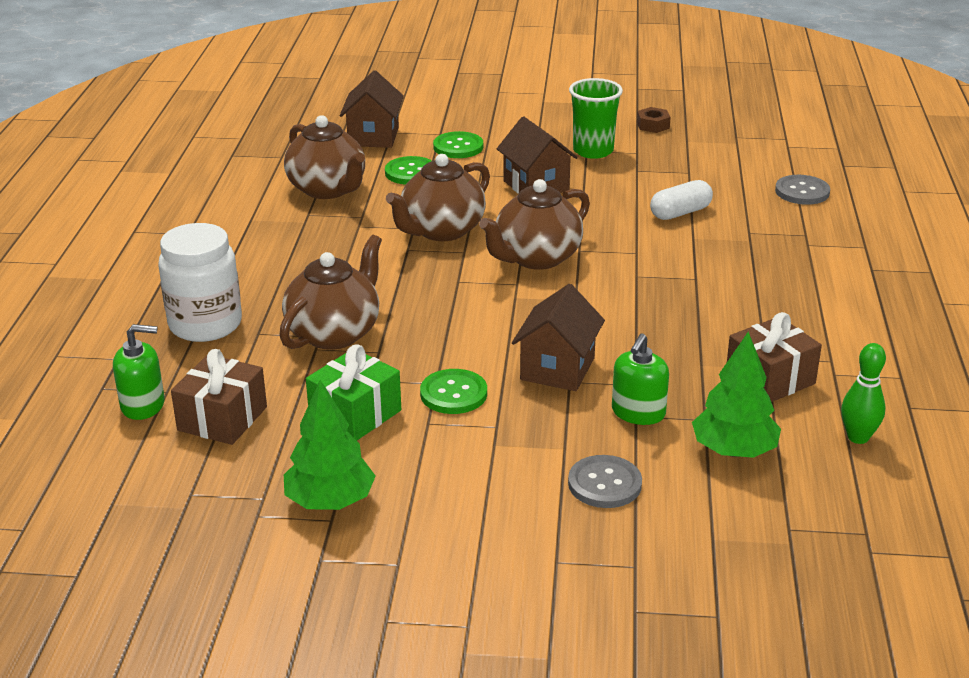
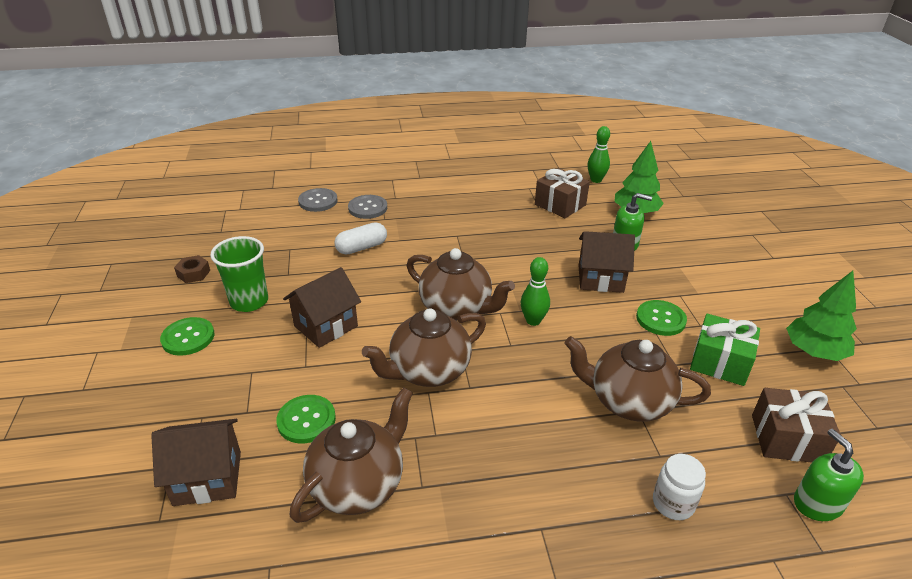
camera: 105 degrees left, 5 degrees up
(205, 324) = (673, 503): white jar -> white jar, size x0.55
(441, 231) = (428, 371): brown teapot -> brown teapot turned 120 degrees clockwise
(458, 147) = (239, 394): green button -> green button (188, 338)
(492, 302) = (533, 321): none -> green bowling pin
(604, 484) = (699, 249): grey button -> grey button (367, 208)
(680, 213) = (361, 247): white capsule -> white capsule turned 75 degrees counterclockwise

